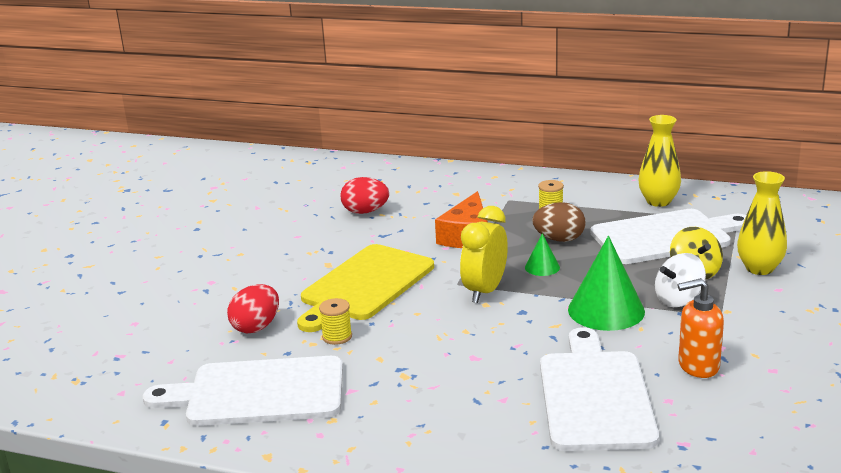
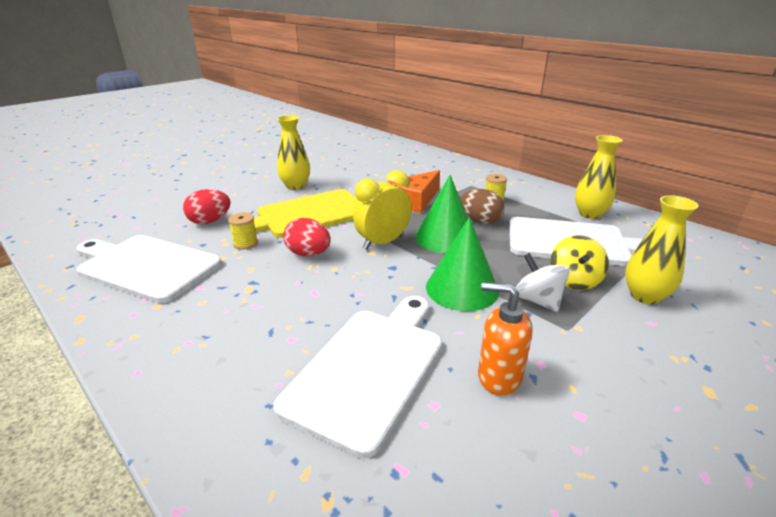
camera: 25 degrees right, 5 degrees up
(300, 256) = (295, 186): none -> yellow vase
(365, 212) = (367, 170): red egg -> red egg (308, 254)
(542, 267) = (445, 237): green cone -> green cone, size x2.01
(678, 300) = (537, 300): white spinning top -> white spinning top turned 60 degrees clockwise

